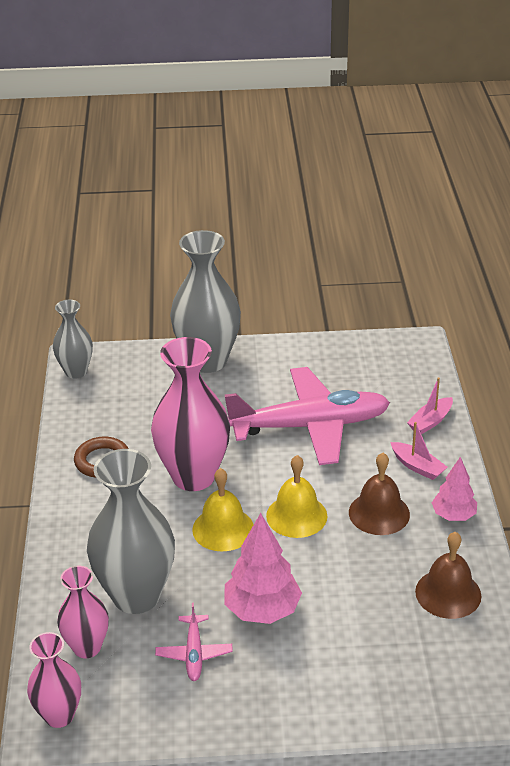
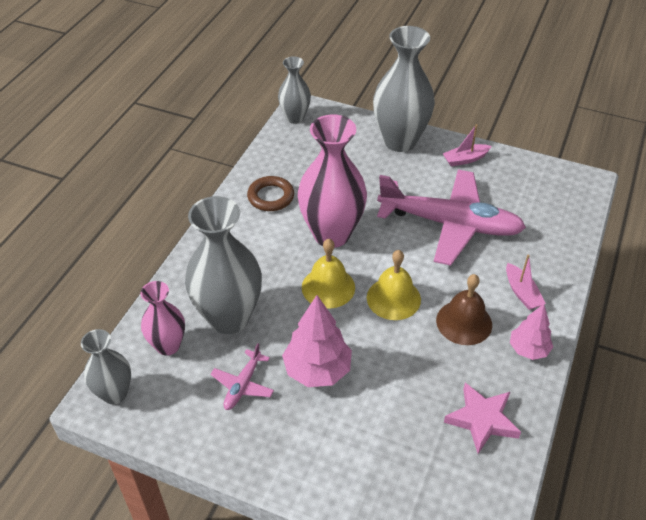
camera: 25 degrees right, 10 degrees up
(59, 715) = (115, 393): pink vase -> grey vase
(430, 421) = (557, 256): pink boat -> pink boat (465, 159)
(448, 593) = (482, 420): brown bell -> pink star

